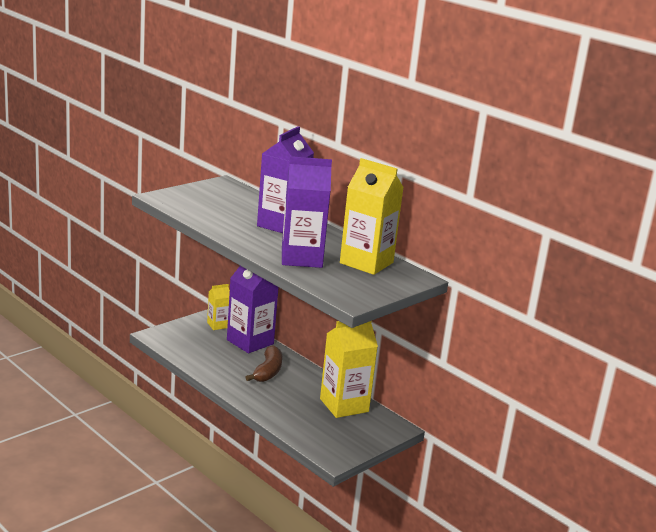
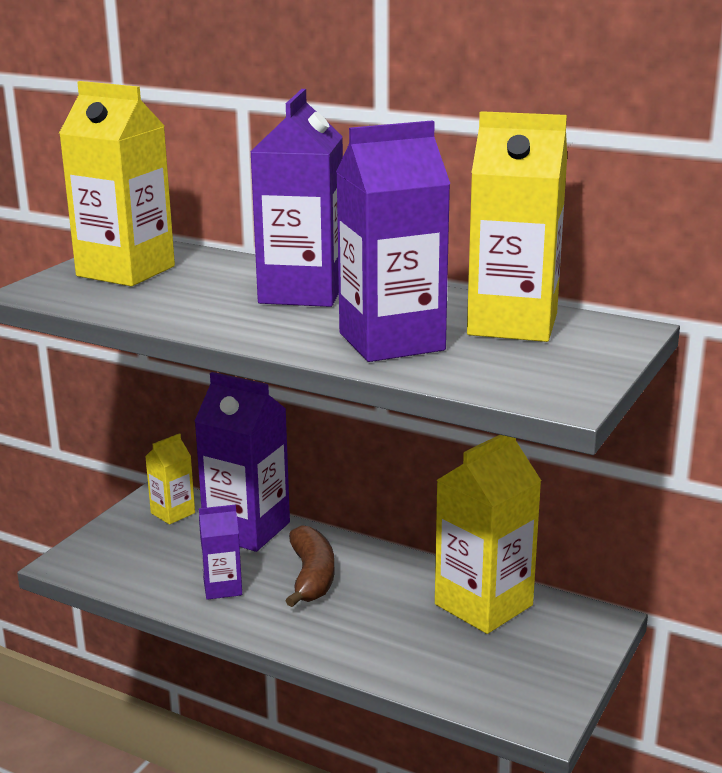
camera: 15 degrees left, 0 degrees up
(208, 195) = (126, 271): none -> yellow carton
(222, 365) = (222, 587): none -> purple carton

